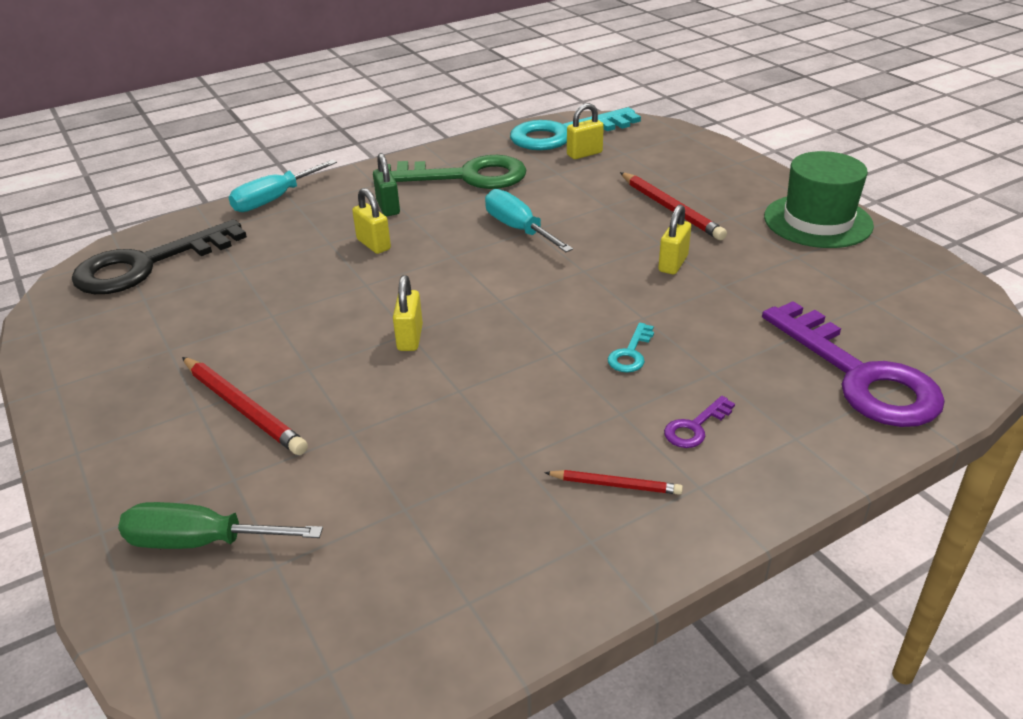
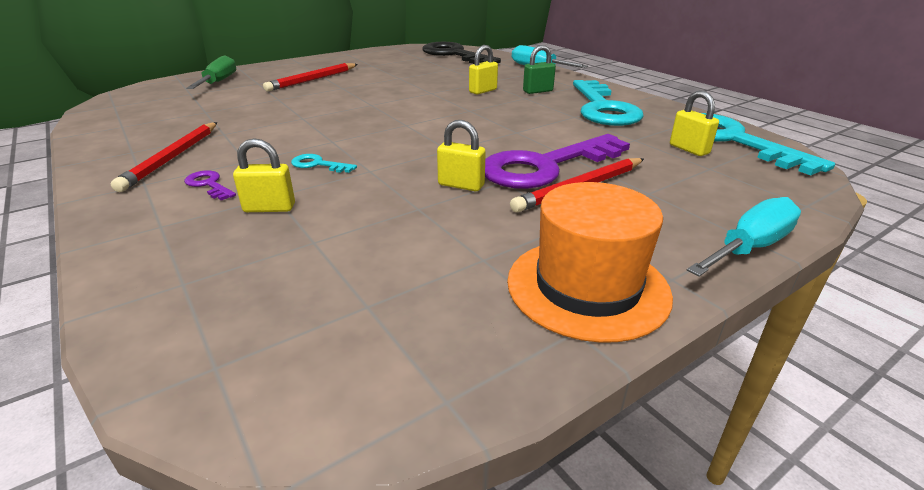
camera: 85 degrees right, 5 degrees down
(410, 338) = (365, 105): yellow padlock -> yellow padlock (269, 208)
(465, 176) = (603, 108): green key -> turquoise key
(518, 229) = (516, 127): turquoise screwdriver -> turquoise screwdriver (749, 247)
(616, 485) = (172, 158): red pencil -> red pencil, size x1.73
(817, 221) = (587, 287): green hat -> orange hat
(860, 376) = (222, 272): purple key -> purple key (545, 166)

